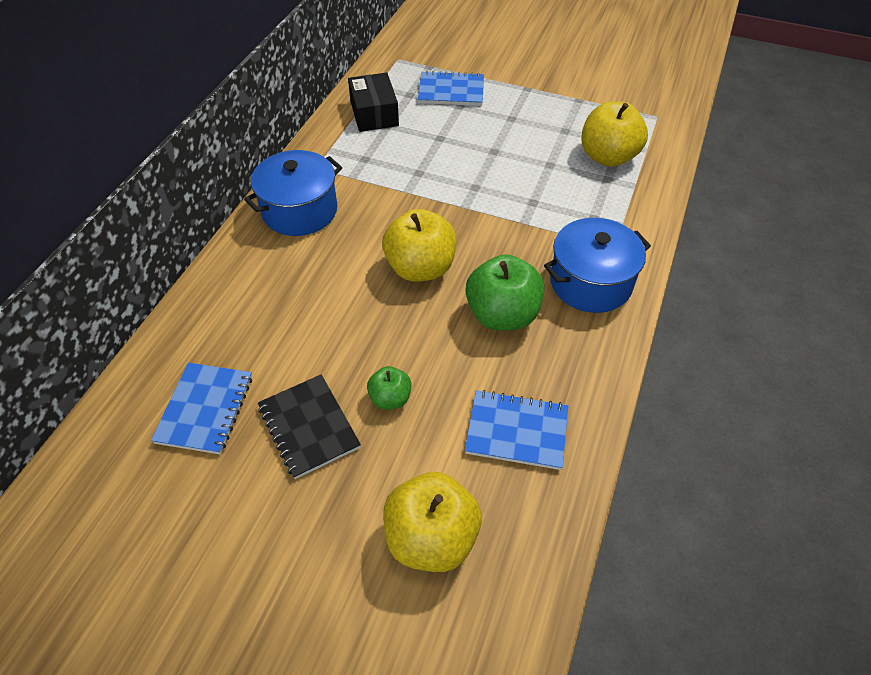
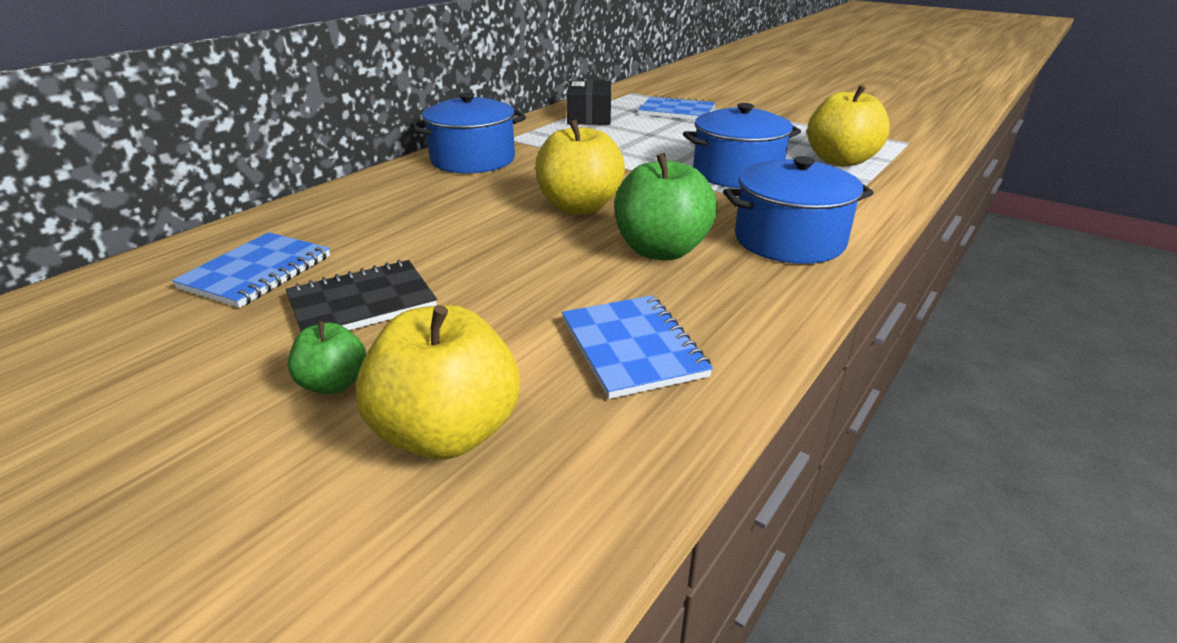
camera: 15 degrees right, 20 degrees down
(309, 427) = (362, 303): black notebook -> black notebook turned 75 degrees clockwise
(390, 398) = (479, 295): green apple -> green apple (334, 384)
(516, 431) = (632, 348): blue notebook -> blue notebook turned 45 degrees clockwise
(530, 192) = (737, 173): none -> blue pot

